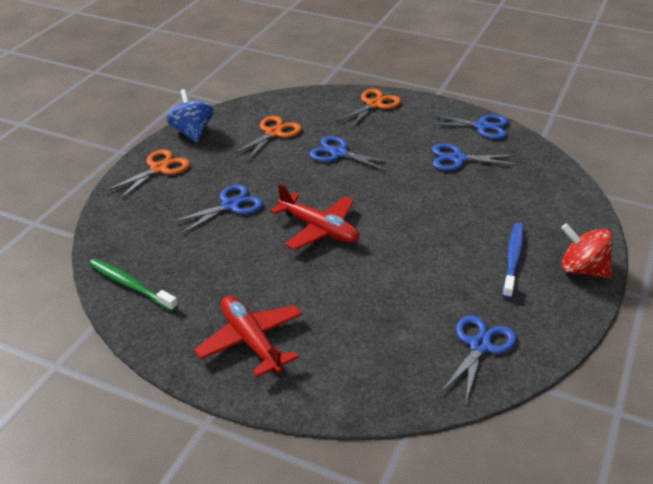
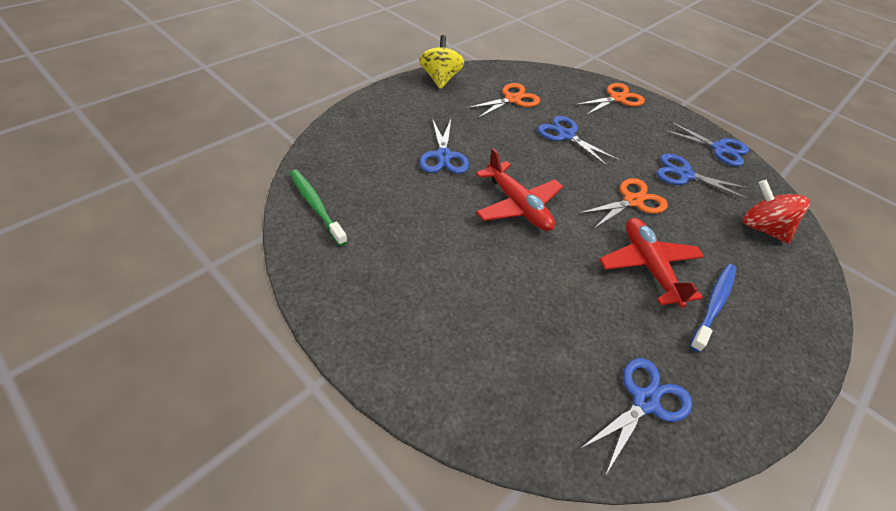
camera: 15 degrees right, 10 degrees up
(159, 169) = (396, 103): orange scissors -> orange scissors (632, 201)
(192, 132) = (440, 79): blue spinning top -> yellow spinning top
(230, 205) = (443, 156): blue scissors -> blue scissors turned 105 degrees clockwise
(251, 341) = (400, 305): red plane -> red plane (648, 266)
(582, 269) = (793, 344): red spinning top -> red spinning top (761, 228)

